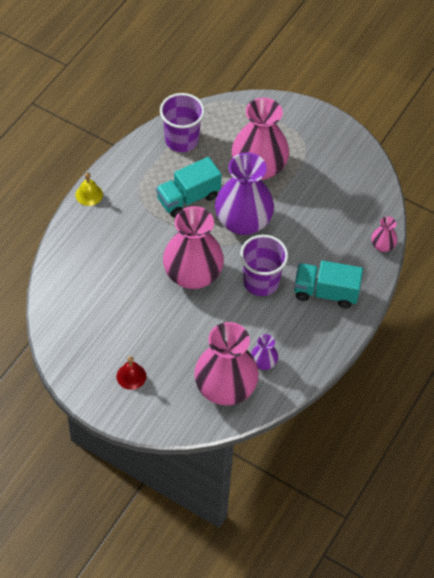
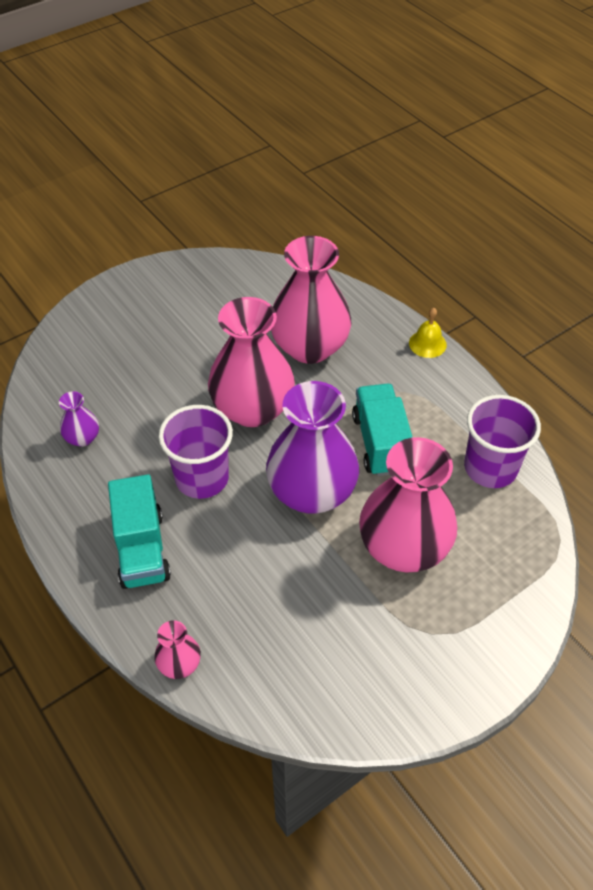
camera: 115 degrees right, 5 degrees down
(131, 376) = (146, 312): red bell -> none
(225, 388) = (75, 389): pink vase -> pink vase (310, 347)
(325, 292) = (142, 549): turquoise truck -> turquoise truck turned 135 degrees clockwise

